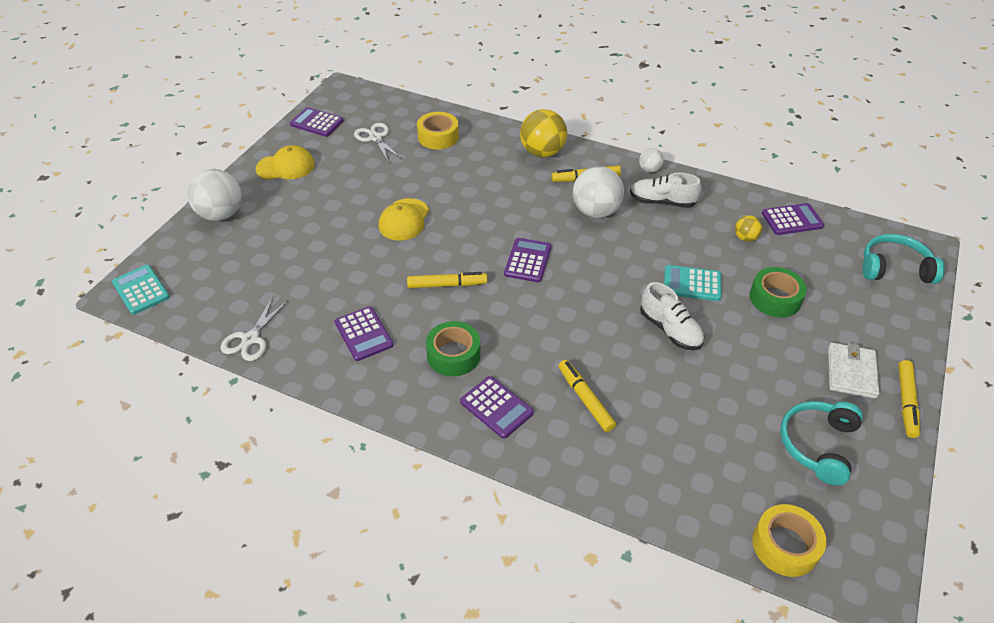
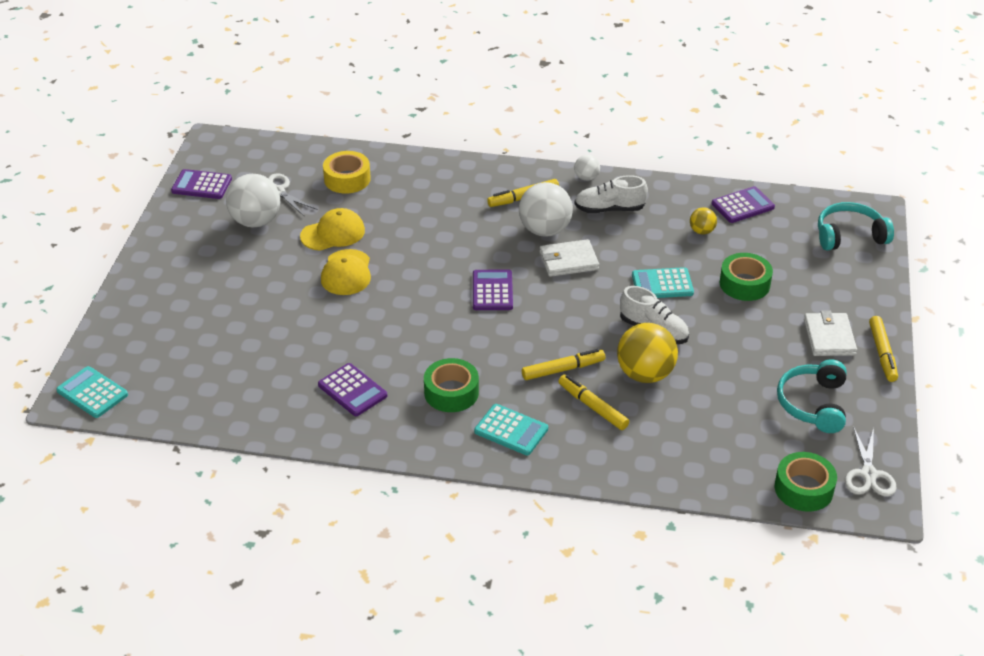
camera: 15 degrees left, 5 degrees down
(221, 214) = (141, 301): white ball -> white ball (256, 221)
(250, 339) = (237, 417): white scissors -> white scissors (869, 475)
(286, 166) = (189, 239): yellow cap -> yellow cap (333, 233)
(447, 285) = (418, 329): yellow marker -> yellow marker (563, 369)
(496, 407) = (511, 430): purple calculator -> turquoise calculator
(542, 152) = (468, 178): yellow ball -> yellow ball (645, 374)
(608, 244) = (568, 261): none -> white wallet
(785, 545) = (803, 489): yellow tape -> green tape

